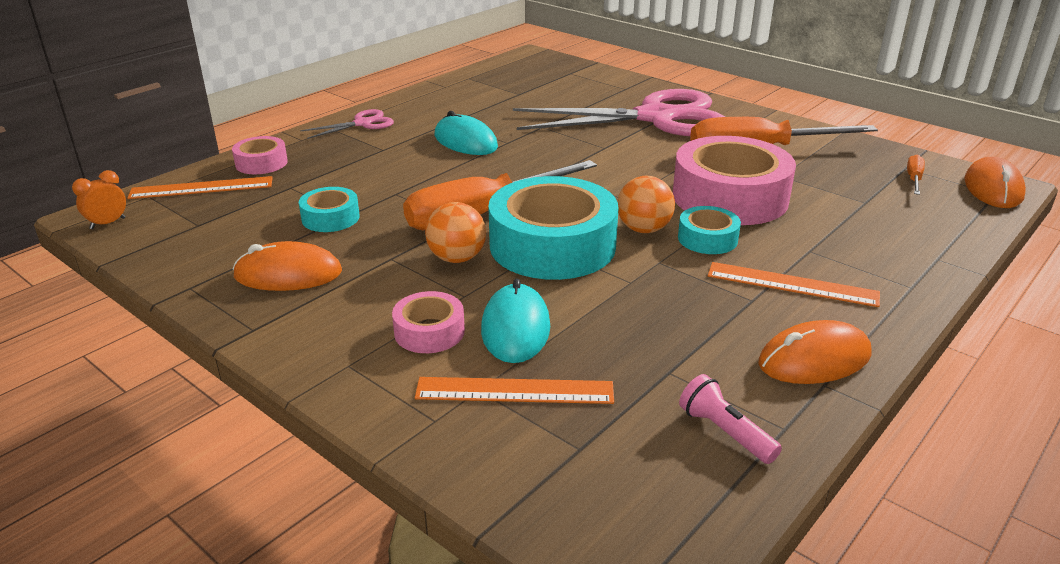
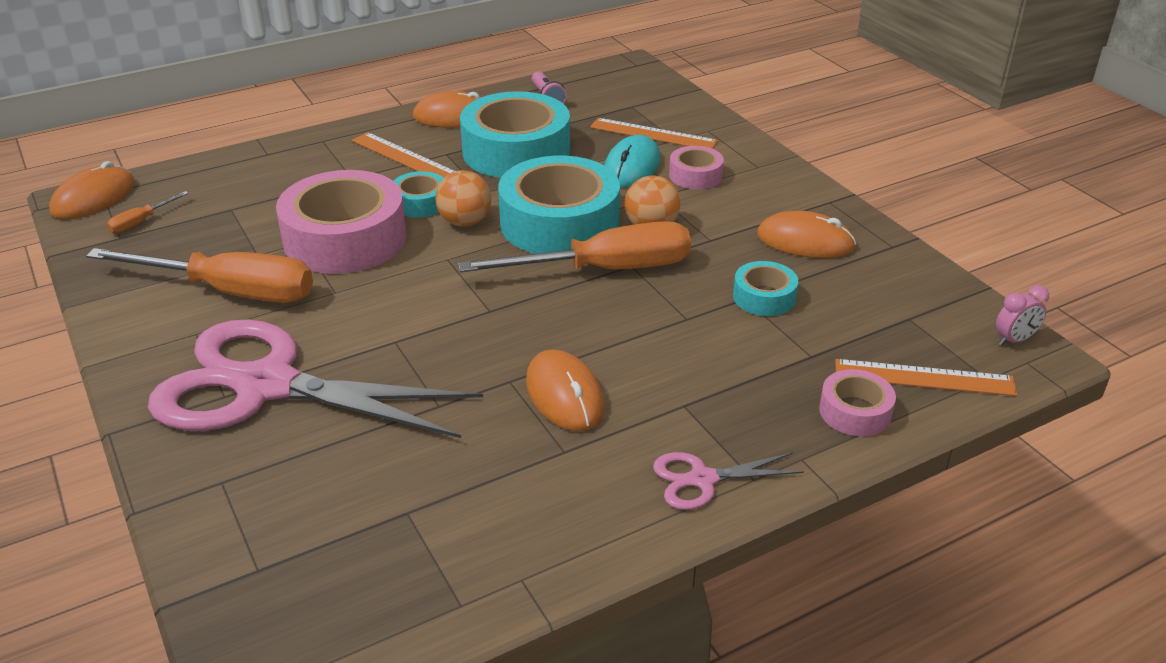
camera: 160 degrees left, 5 degrees up
(108, 223) = (1014, 340): orange clock -> pink clock
(465, 141) = (564, 395): turquoise mouse -> orange mouse
(674, 320) = (516, 151): none -> turquoise tape

